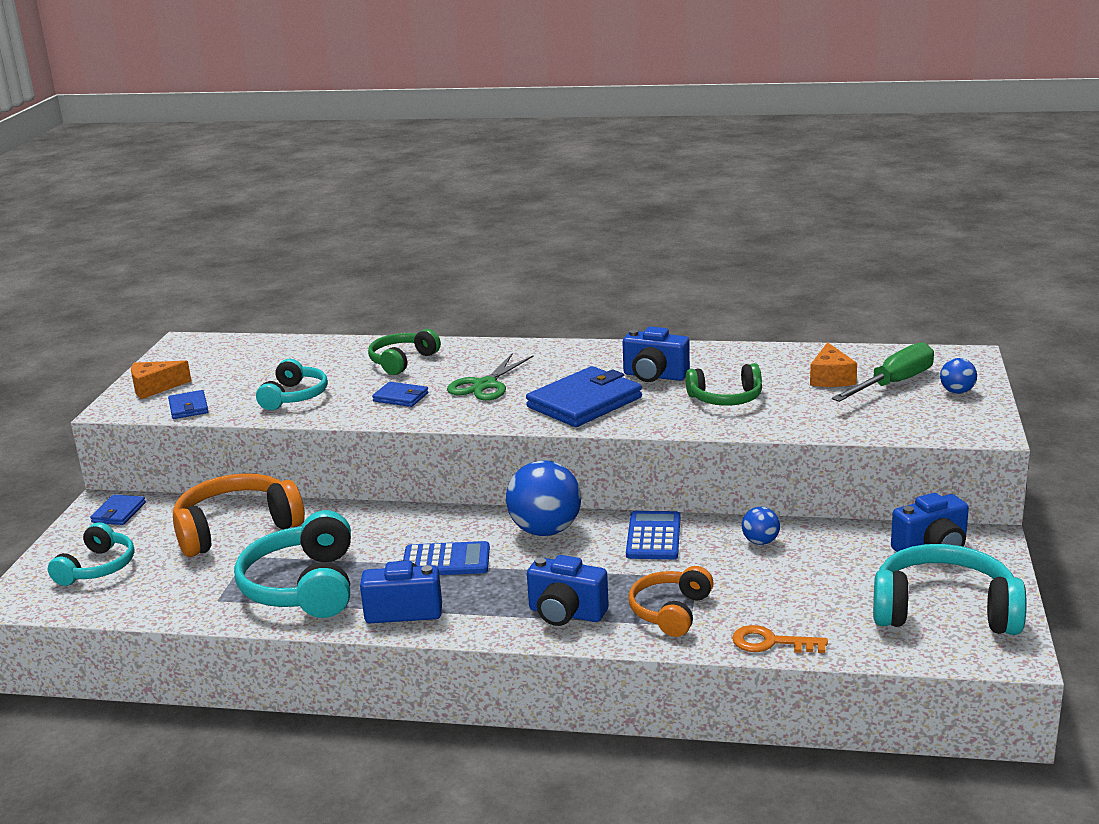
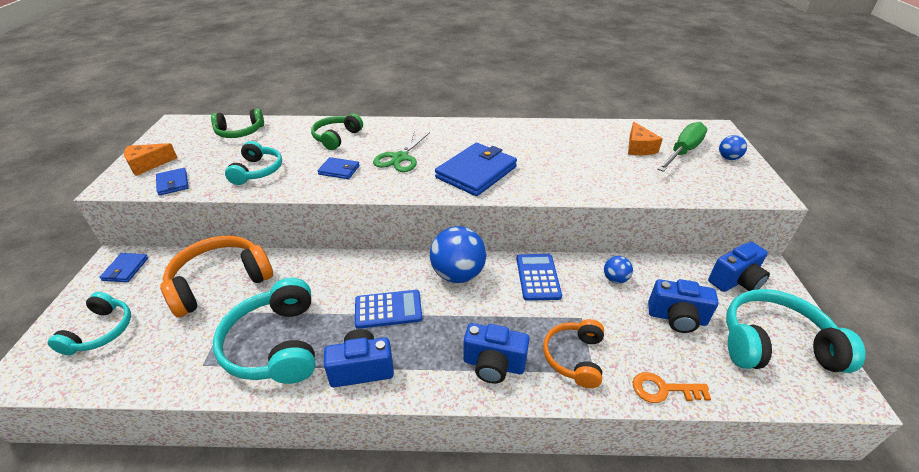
camera: 10 degrees left, 15 degrees up
(654, 376) = (518, 148): blue camera -> blue camera (677, 318)
(726, 398) = (575, 167): green headphones -> green headphones (240, 132)

